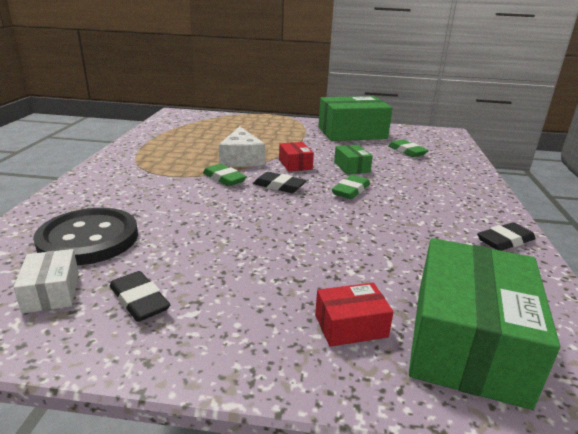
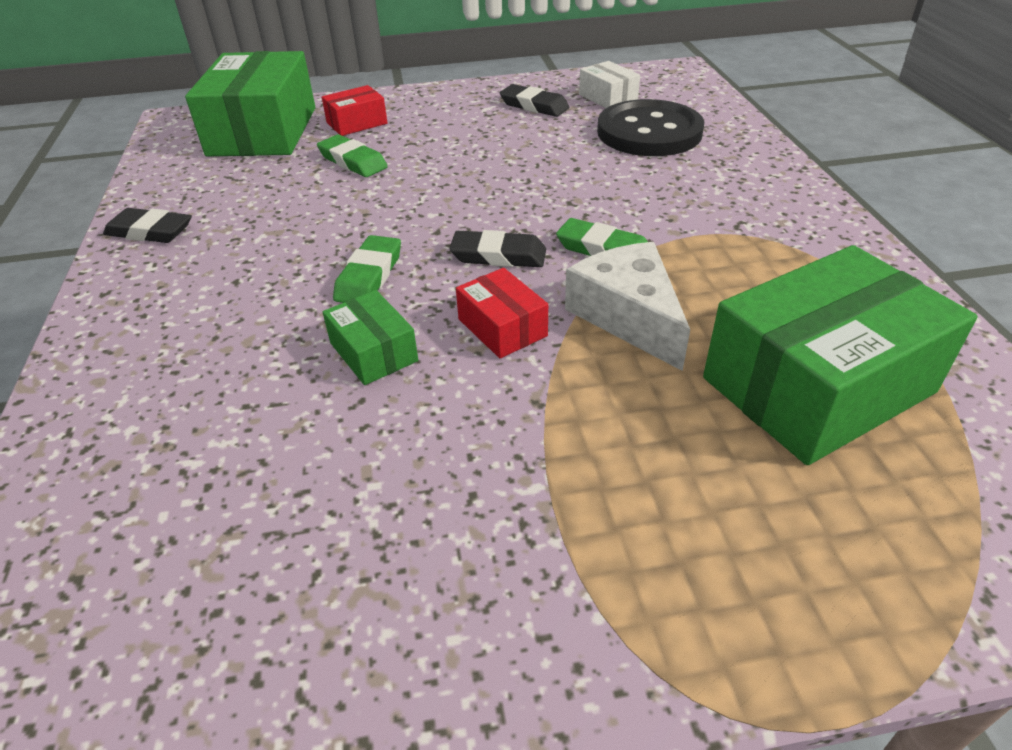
camera: 165 degrees right, 15 degrees up
(352, 133) = (390, 593): green box -> green box (817, 385)
(407, 151) = (208, 489): green eraser -> green eraser (352, 161)
(505, 241) = (150, 231): black eraser -> black eraser turned 60 degrees clockwise

